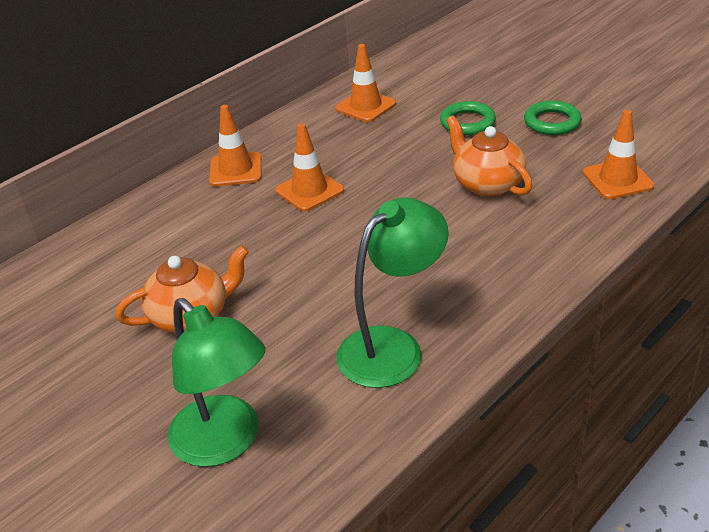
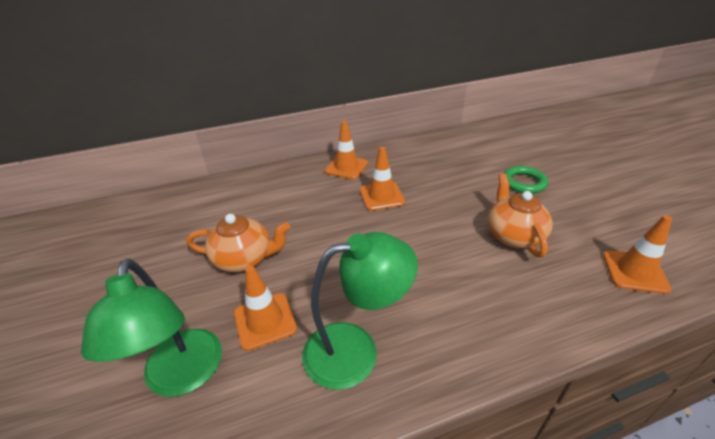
camera: 25 degrees right, 0 degrees up
(366, 106) = (456, 150): orange traffic cone -> orange traffic cone (265, 321)
(552, 122) = (594, 203): green ring -> none

